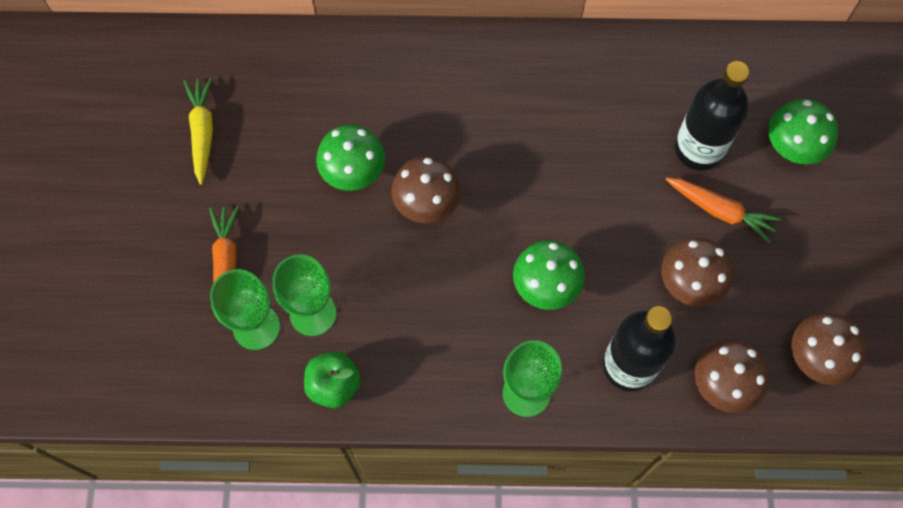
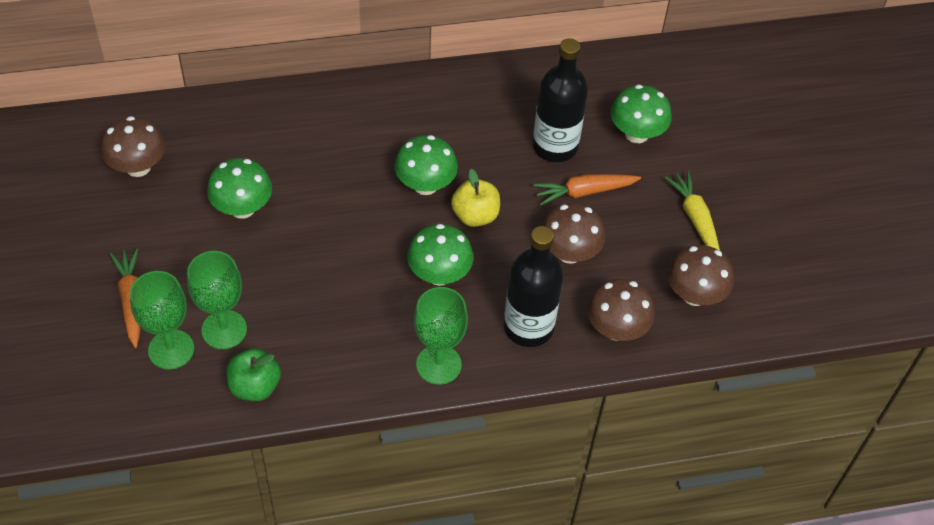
camera: 15 degrees left, 15 degrees down
(202, 132) = (92, 195): yellow carrot -> yellow carrot (695, 219)
(426, 203) = (316, 223): brown mushroom -> brown mushroom (138, 167)
(550, 175) = (425, 185): none -> green mushroom
(596, 221) = (475, 215): none -> yellow apple
(720, 211) = (584, 192): orange carrot -> orange carrot turned 150 degrees clockwise

